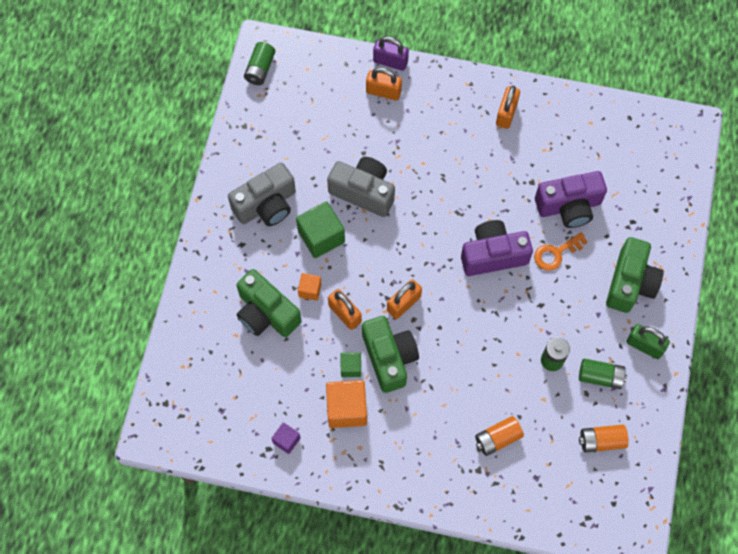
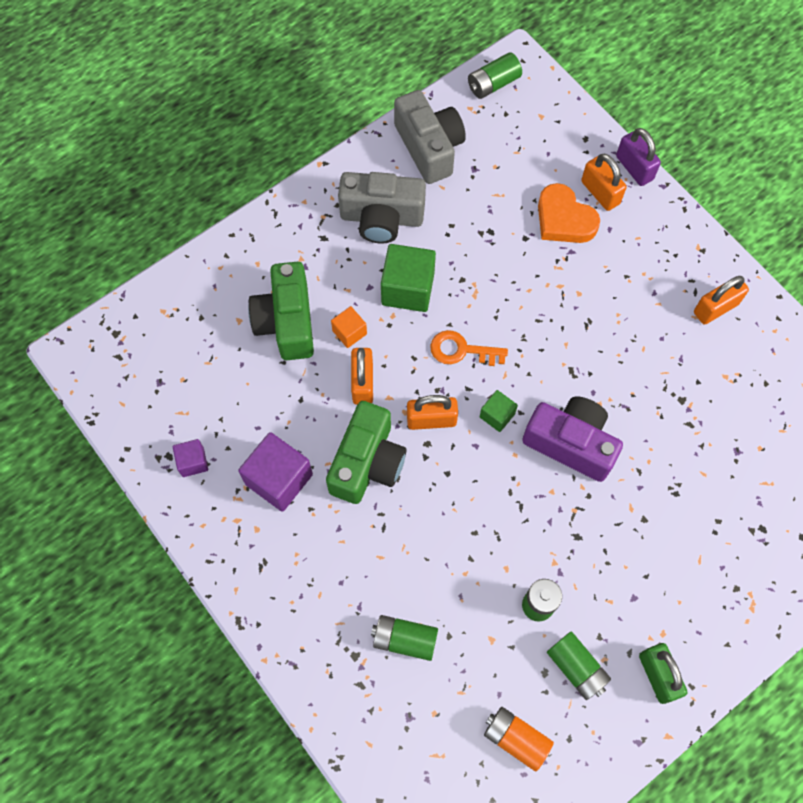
camera: 40 degrees right, 0 degrees up
(346, 408) = (279, 479): orange cube -> purple cube
(351, 367) = (320, 441): green cube -> green cube (497, 415)
(363, 192) = (490, 276): grey camera -> grey camera (429, 147)
(376, 124) = (564, 219): none -> orange heart
(497, 438) = (405, 639): orange battery -> green battery
(556, 253) = (642, 495): orange key -> orange key (461, 350)
(569, 206) = (701, 456): purple camera -> none
(630, 283) = (701, 593): green camera -> none

